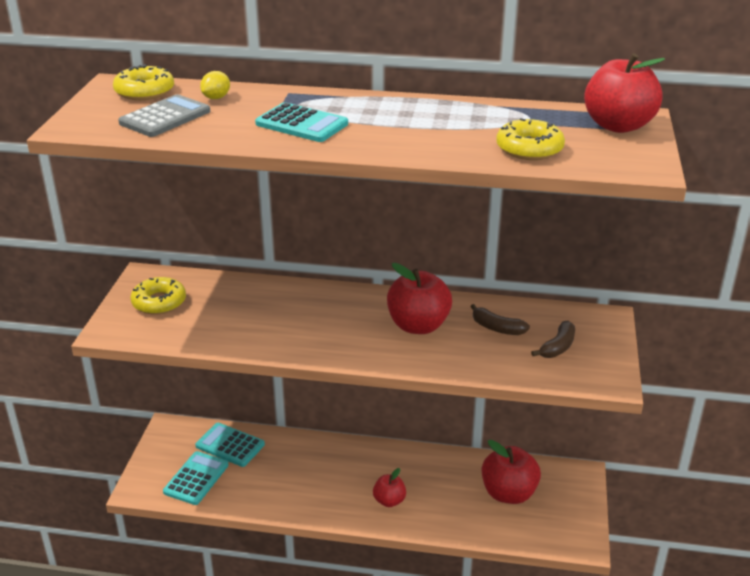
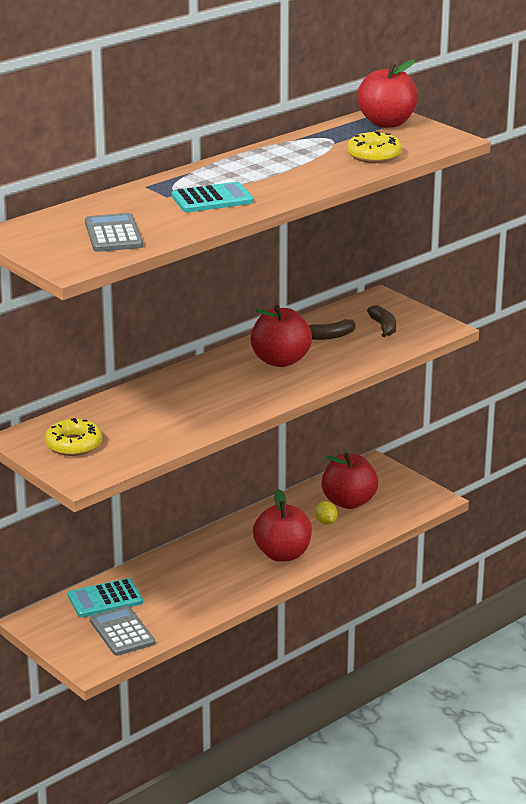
camera: 50 degrees left, 5 degrees down
(144, 91) = (45, 227): yellow donut -> none
(196, 478) = (122, 632): turquoise calculator -> grey calculator
(216, 98) = (108, 209): yellow lemon -> yellow lemon (325, 522)
(389, 501) = (282, 554): red apple -> red apple, size x1.77

